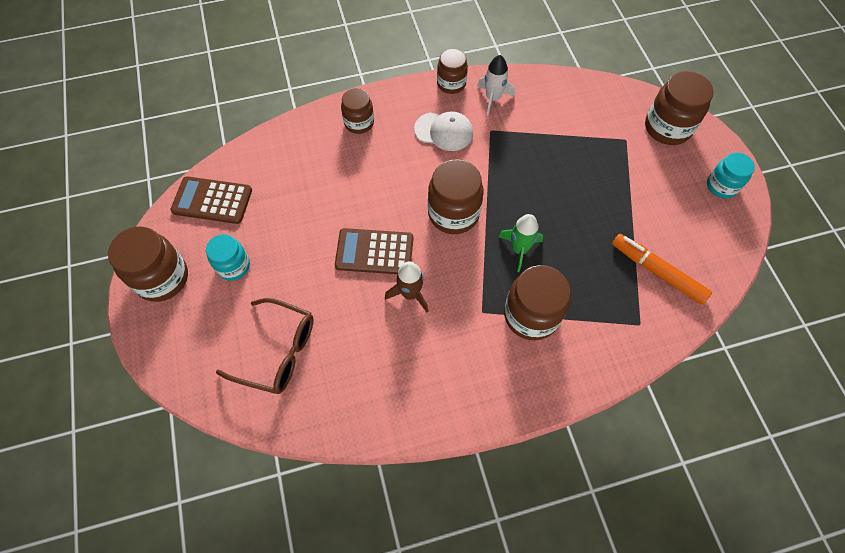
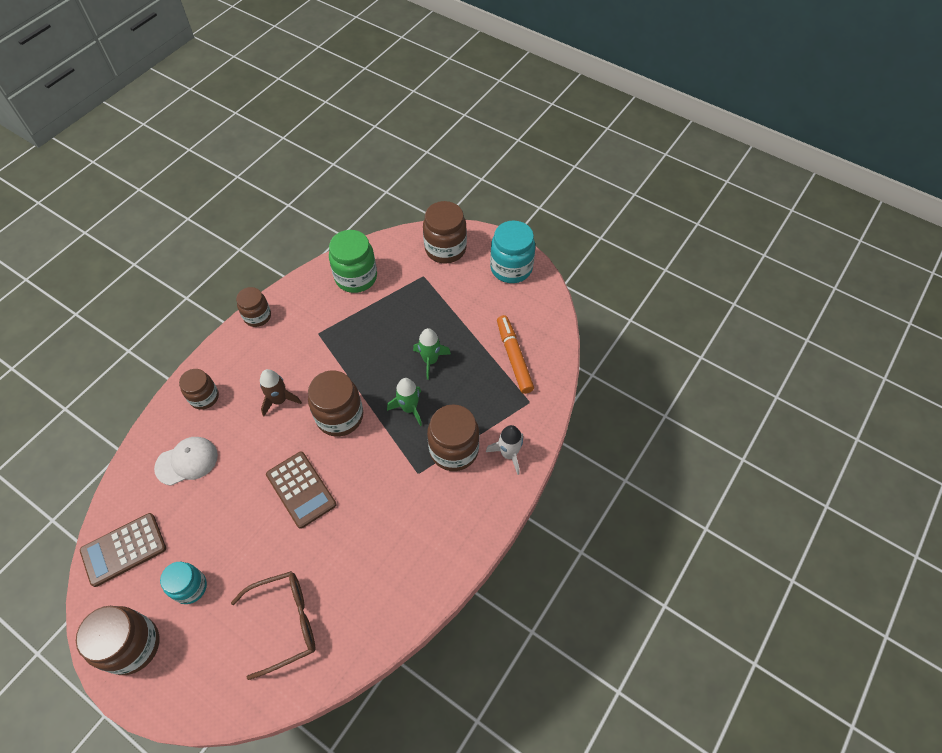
camera: 40 degrees left, 5 degrees down
(374, 252) = (301, 489): brown calculator -> brown calculator turned 90 degrees counterclockwise
(410, 294) = (354, 500): brown rocket -> brown rocket (279, 400)
(444, 131) = (282, 358): white cap -> white cap (187, 461)
(493, 98) = (300, 307): white rocket -> white rocket (508, 454)
(561, 102) = (356, 277): none -> green jar
(572, 220) = (430, 360): none -> green rocket
(657, 272) = (514, 357): orange marker -> orange marker turned 75 degrees clockwise
(721, 186) = (511, 268): turquoise jar -> turquoise jar, size x1.58

